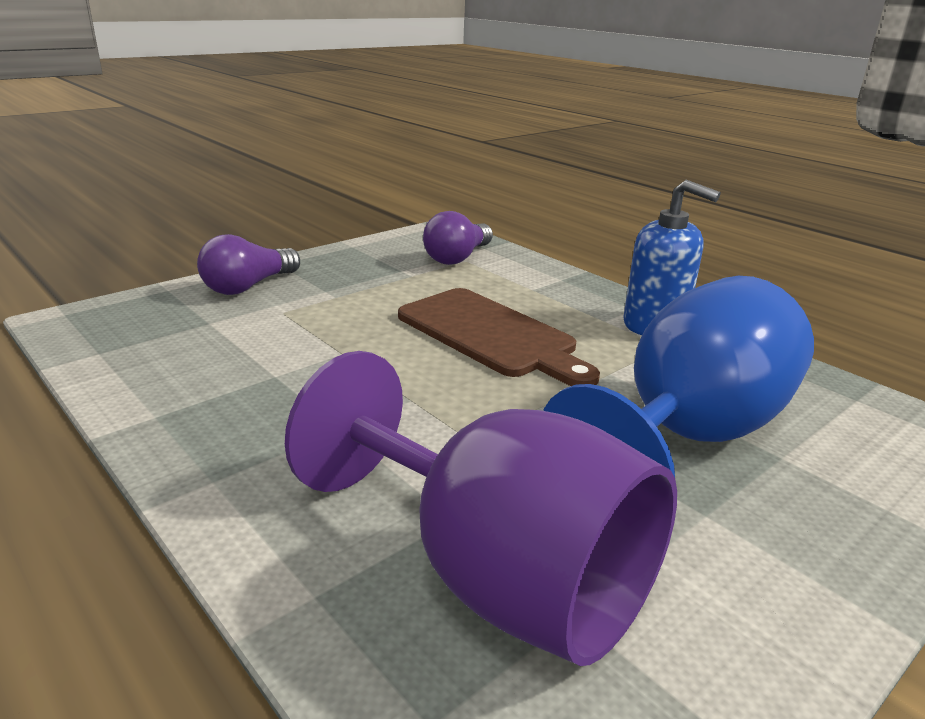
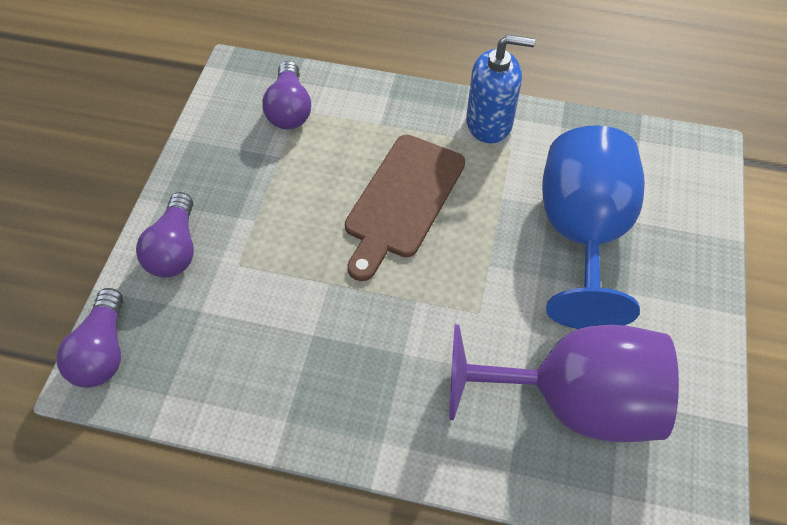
camera: 35 degrees left, 30 degrees up
(102, 311) = (103, 351): none -> purple light bulb
(491, 335) = (402, 201): brown cutting board -> brown cutting board turned 105 degrees clockwise

